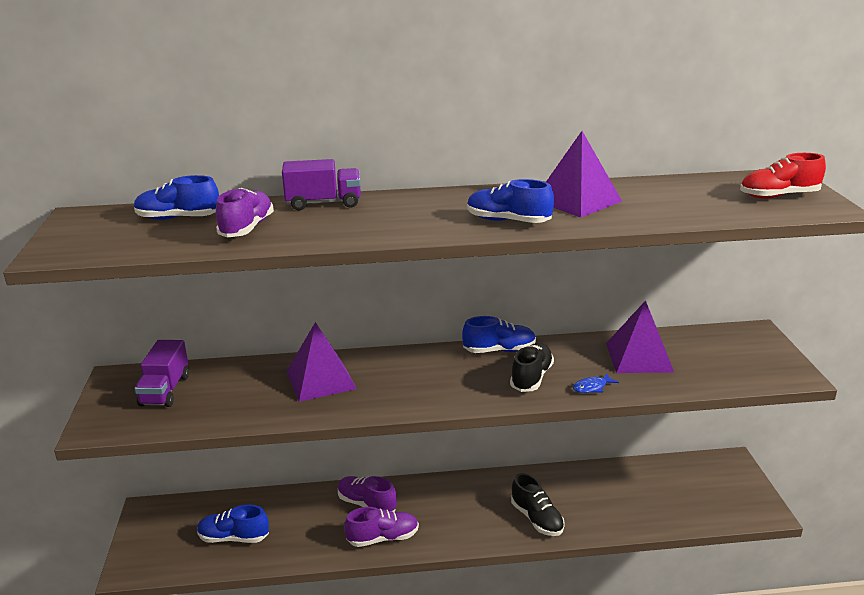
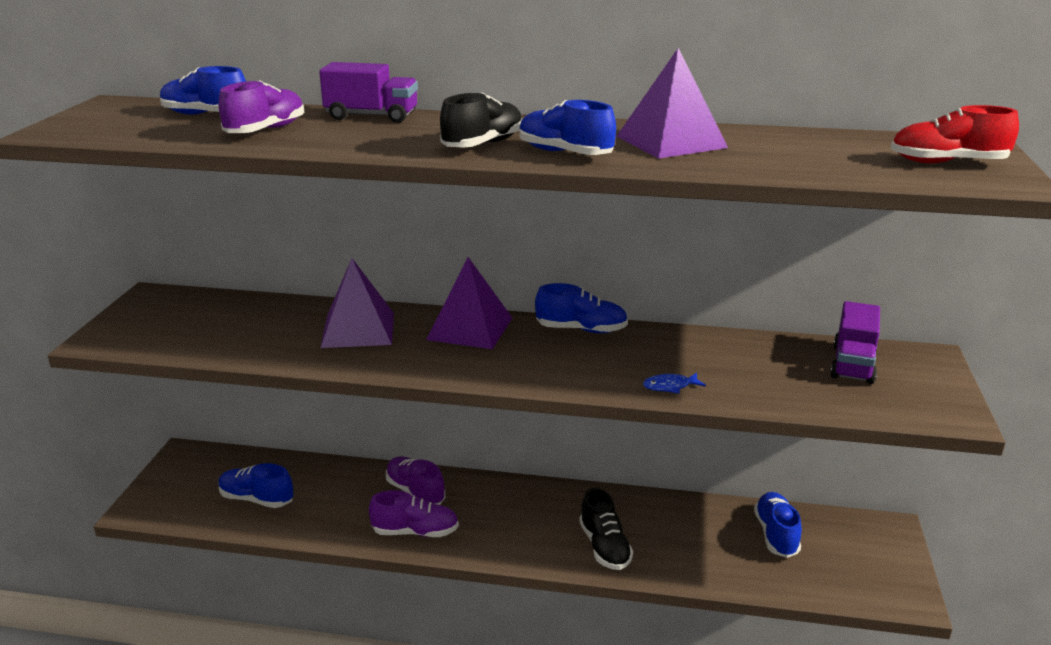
camera: 15 degrees right, 0 degrees up
(165, 390) = (191, 315): purple truck -> purple truck (852, 364)
(531, 378) = (601, 365): black shoe -> black shoe (483, 144)
(639, 357) = (751, 362): purple pyramid -> purple pyramid (470, 328)
(656, 482) = (776, 535): none -> blue shoe

